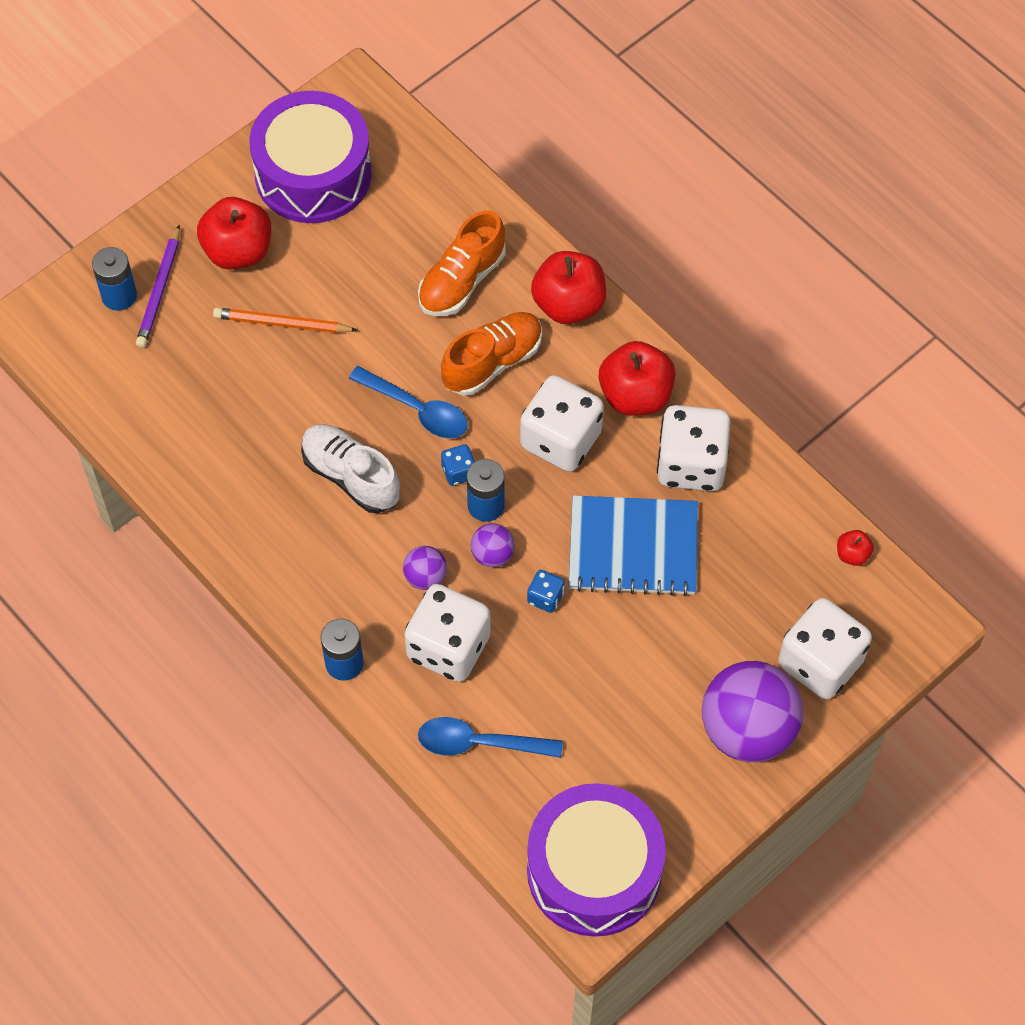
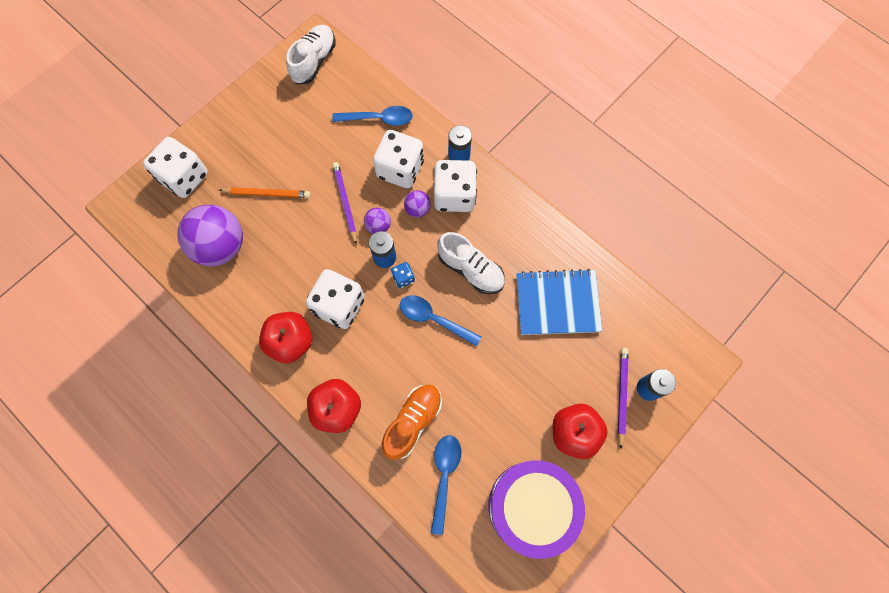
camera: 175 degrees right, 10 degrees up
(282, 323) = (532, 376): orange pencil -> orange pencil (267, 193)
(425, 215) = (444, 476): none -> blue spoon
(492, 362) = (387, 358): orange shoe -> none
(545, 597) = (345, 202): blue dice -> purple pencil
(594, 871) = (314, 61): purple drum -> white shoe
(633, 548) = (293, 237): blue notebook -> blue notebook (557, 303)
(691, 464) = (255, 295): white dice -> white dice (454, 195)
(748, 729) = (229, 137): purple ball -> purple ball (221, 246)
(852, 554) = (158, 244): red apple -> none

